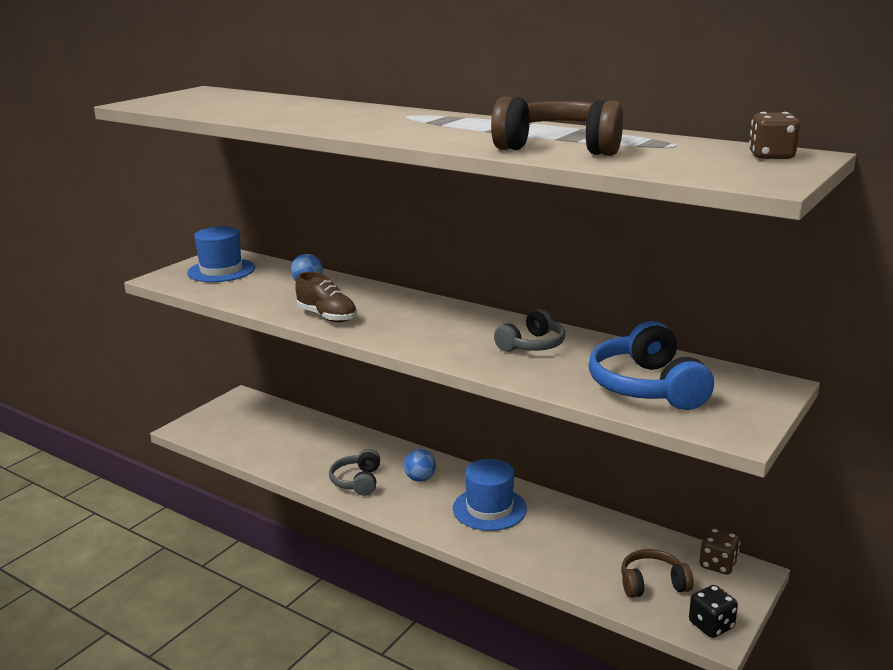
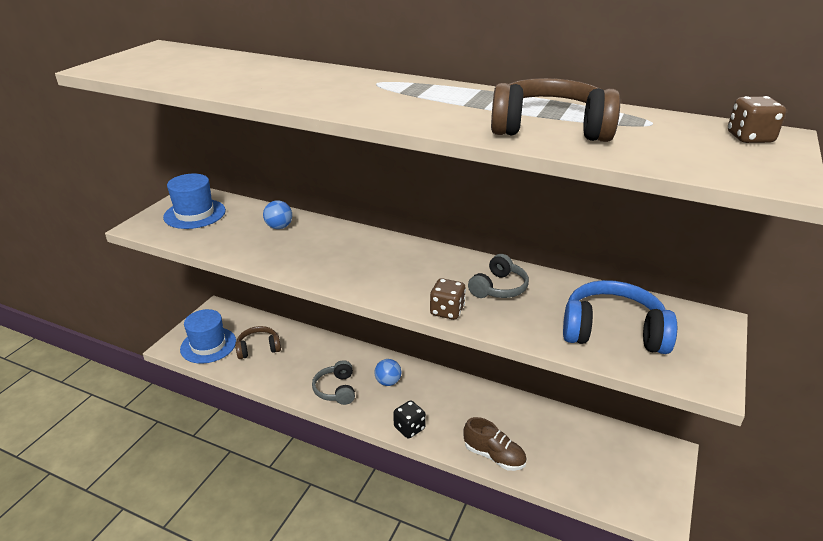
camera: 10 degrees left, 10 degrees up
(327, 316) = (307, 265): brown shoe -> brown shoe (494, 456)
(489, 509) = (452, 408): blue hat -> blue hat (208, 345)
(647, 387) = (613, 331): blue headphones -> blue headphones turned 120 degrees clockwise
(652, 583) = (600, 471): brown headphones -> brown headphones (258, 348)
(711, 625) = (656, 509): black dice -> black dice (409, 428)
(718, 564) = (644, 446): brown dice -> brown dice (447, 311)

